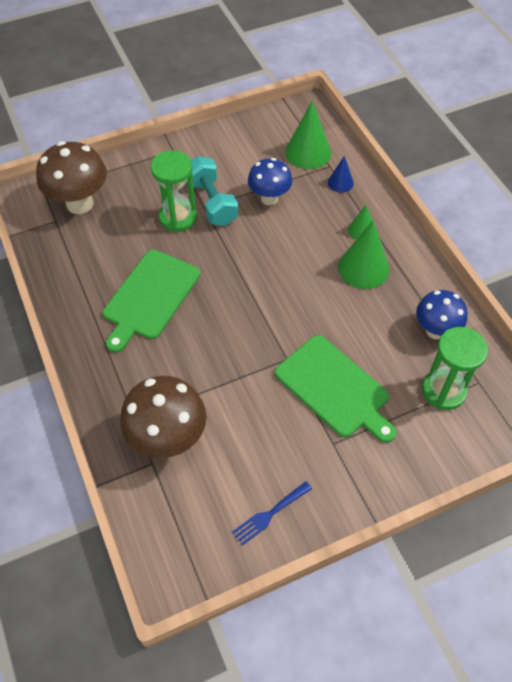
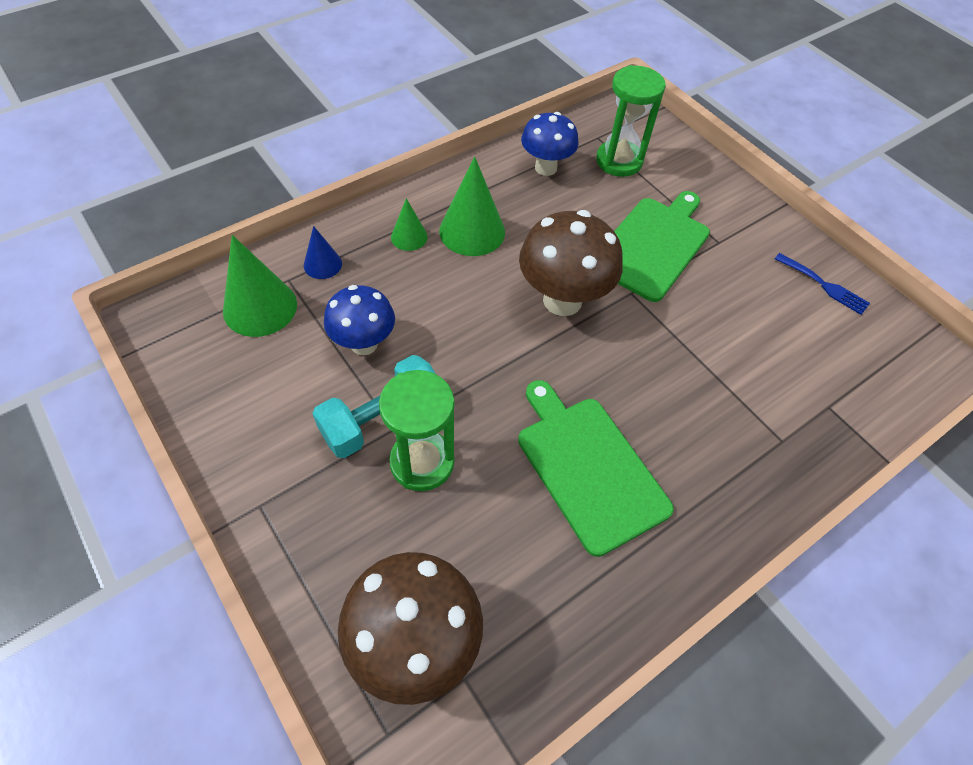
camera: 105 degrees left, 0 degrees up
(150, 297) = (589, 467): green cutting board -> green cutting board turned 135 degrees counterclockwise
(168, 439) = (791, 395): brown mushroom -> brown mushroom (562, 300)

